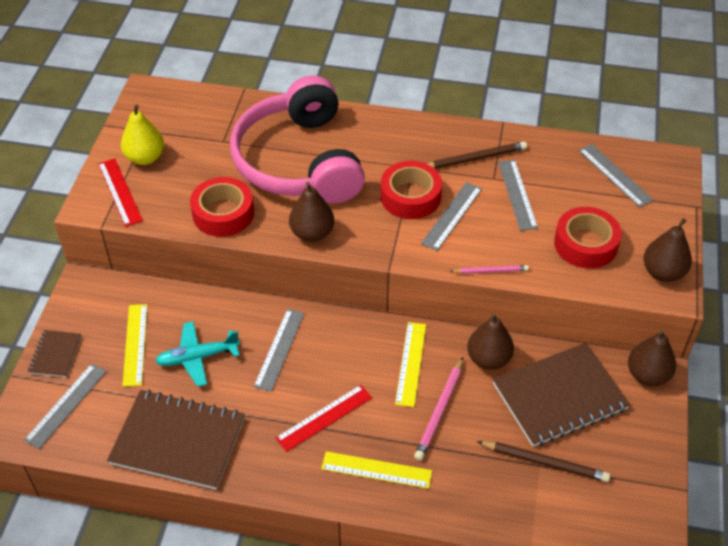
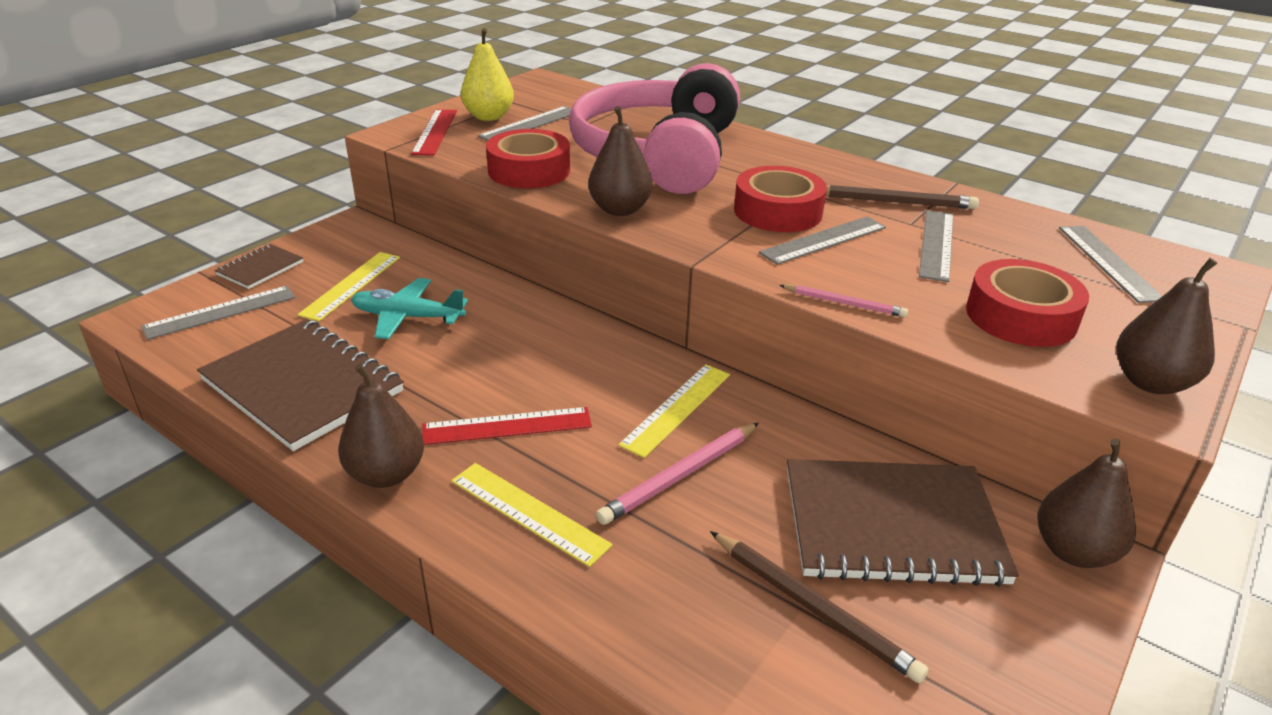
camera: 25 degrees right, 15 degrees down
(279, 349) = (512, 340): grey ruler -> grey ruler (530, 124)
(488, 359) = (799, 441): brown pear -> brown pear (386, 474)

